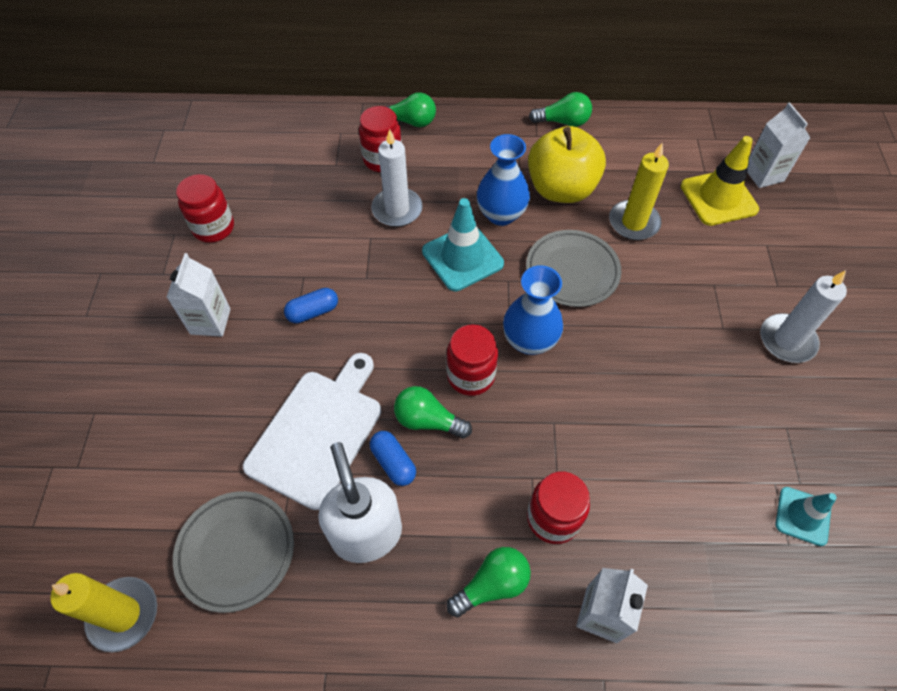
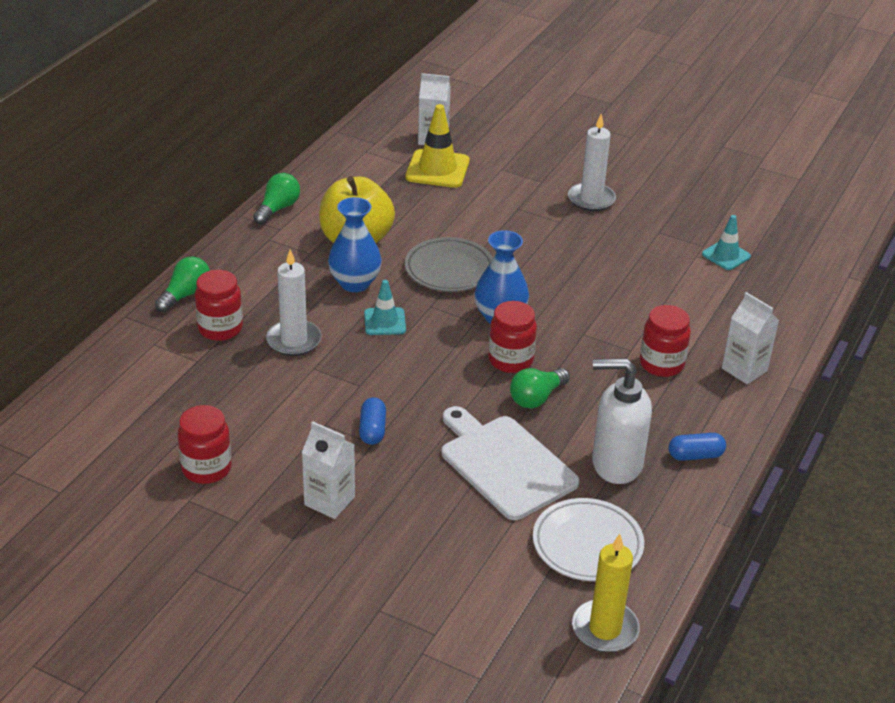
camera: 65 degrees left, 20 degrees down
(236, 551) = (587, 544): grey plate -> white plate
(393, 463) = (563, 429): blue capsule -> blue capsule (695, 456)
(462, 257) = (385, 322): turquoise traffic cone -> turquoise traffic cone, size x0.61
(492, 585) = (695, 413): green light bulb -> none
(633, 222) = (426, 219): yellow candle -> none

